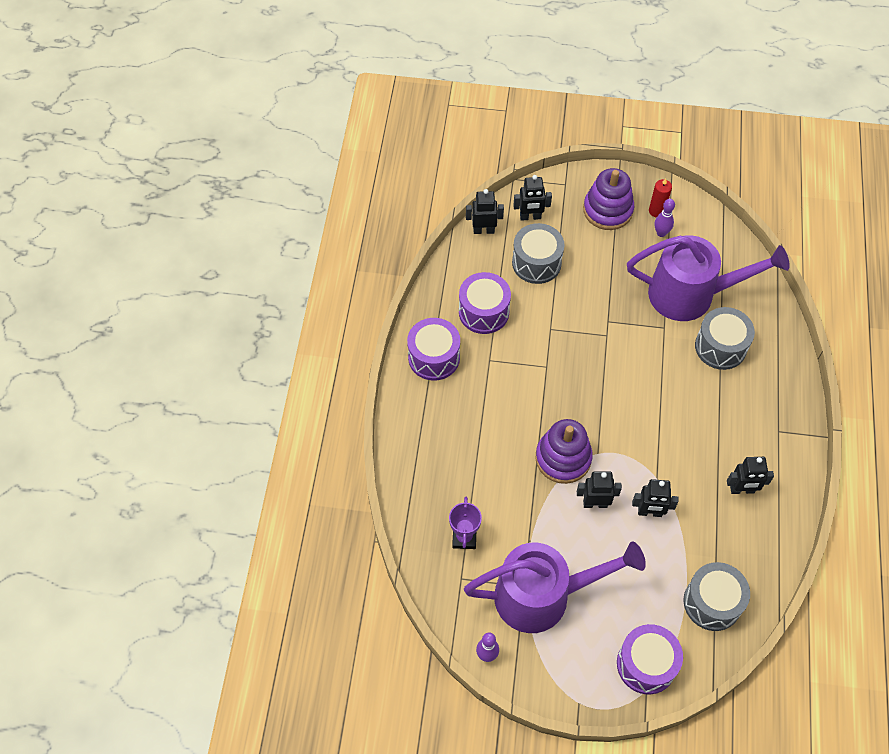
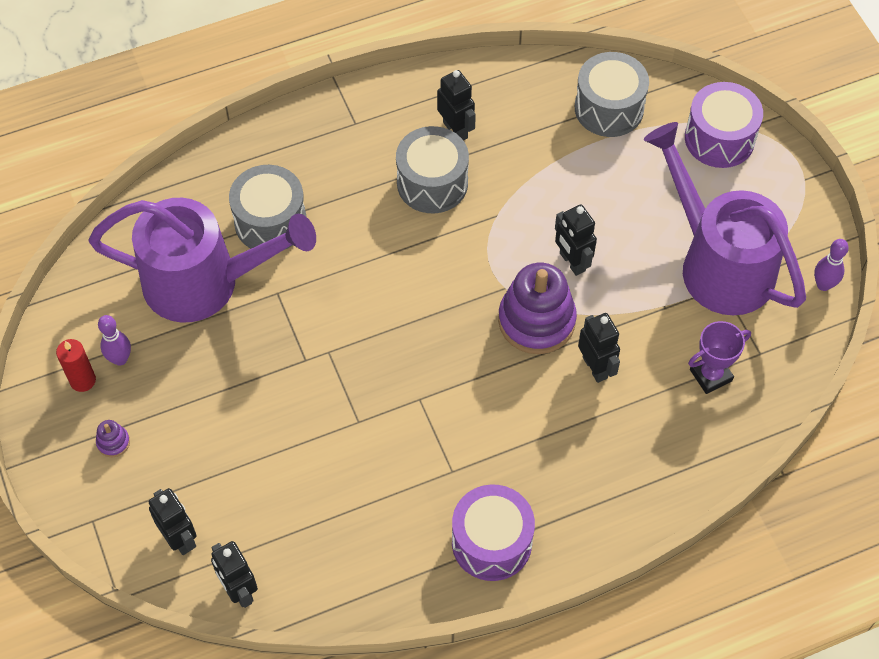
camera: 120 degrees left, 0 degrees up
(483, 312) = (381, 517): purple drum -> none
(536, 263) = (258, 491): grey drum -> grey drum (432, 183)
(607, 210) = (113, 442): purple stacking toy -> purple stacking toy, size x0.41
(649, 512) = (545, 205): black robot -> black robot (595, 367)
(692, 294) = (206, 282): purple watering can -> purple watering can turned 120 degrees clockwise

